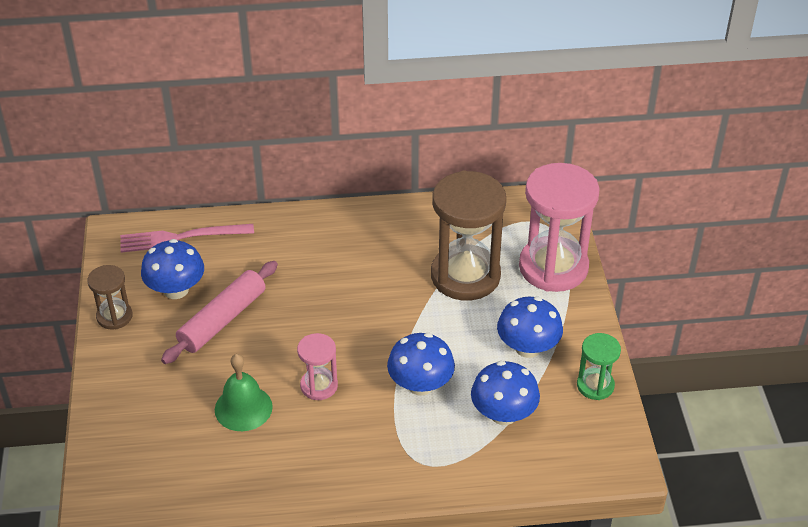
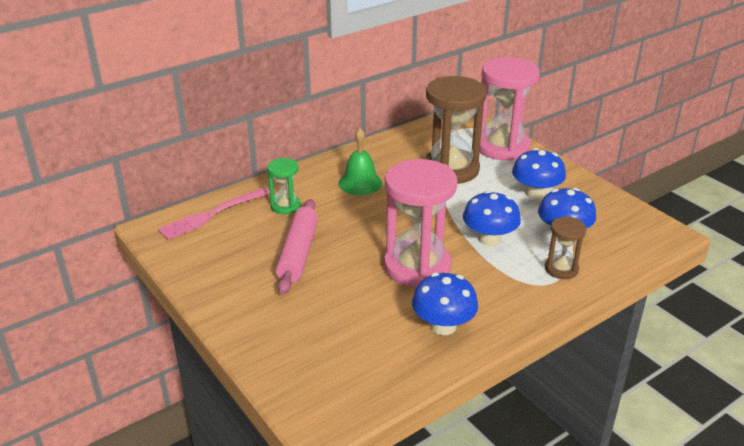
camera: 30 degrees left, 10 degrees down
(114, 316) = (202, 282): brown hourglass -> brown hourglass (561, 269)
(176, 290) = (240, 247): blue mushroom -> blue mushroom (443, 326)
(243, 408) = (373, 302): green bell -> green bell (360, 183)
(319, 386) = (417, 266): pink hourglass -> pink hourglass, size x2.01
(595, 385) = (601, 198): green hourglass -> green hourglass (285, 206)

